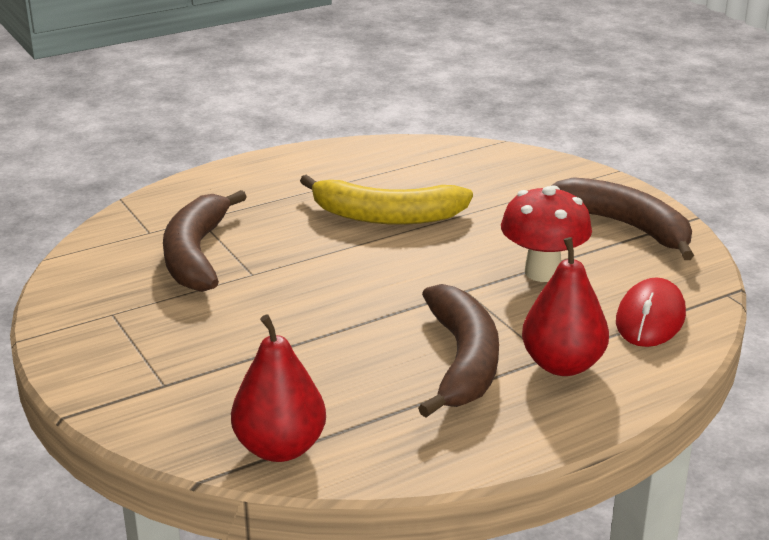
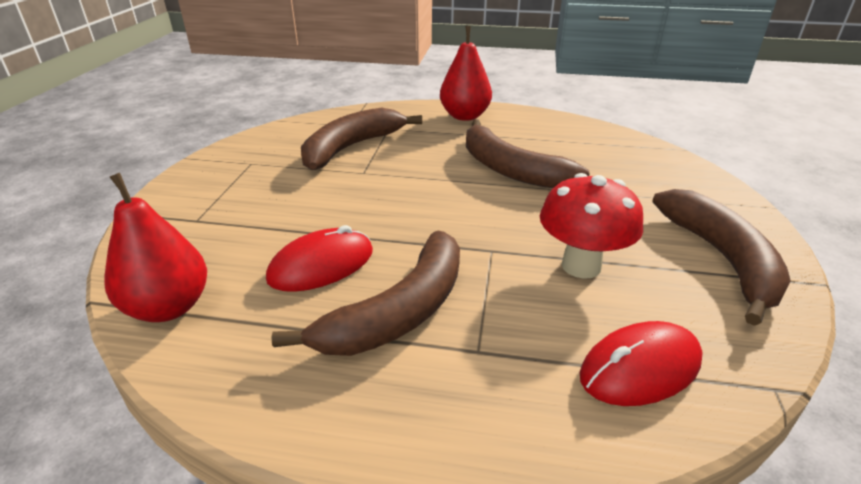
camera: 40 degrees right, 5 degrees up
(351, 361) = (321, 265): none -> red mouse
(386, 216) = (510, 169): yellow banana -> brown banana
(562, 365) = (481, 367): red pear -> red pear (465, 116)

